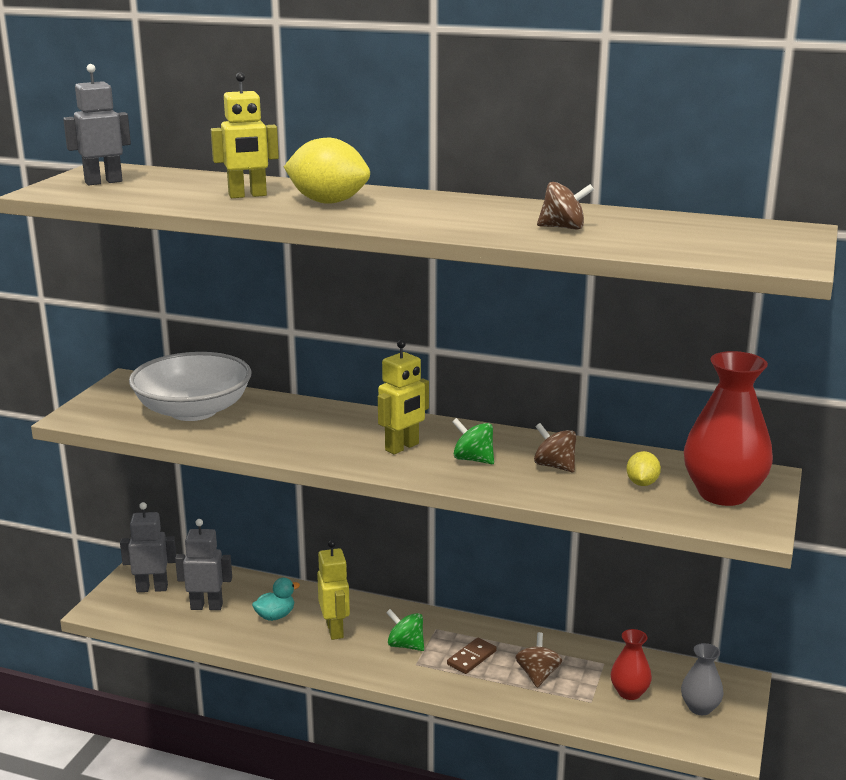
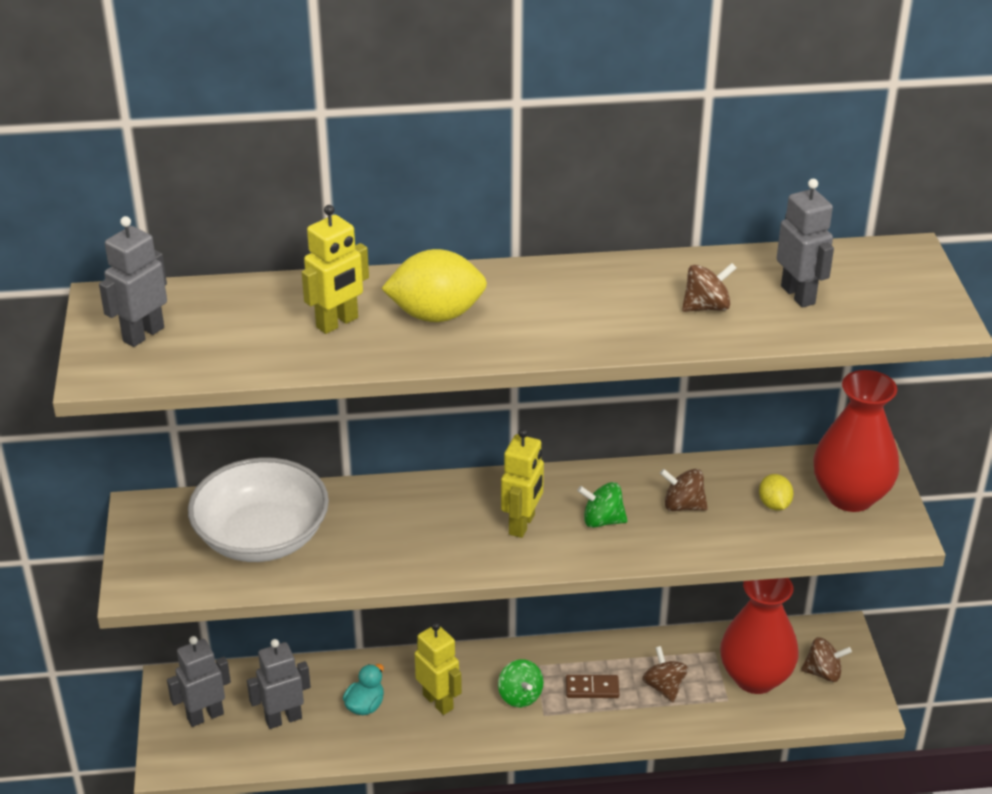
camera: 25 degrees left, 15 degrees up
(405, 645) = (520, 696): green spinning top -> green spinning top turned 120 degrees counterclockwise
(472, 658) = (592, 688): brown domino -> brown domino turned 75 degrees clockwise
(629, 692) = (755, 677): red vase -> red vase, size x1.91
(658, 234) = (798, 295): none -> grey robot
(700, 708) = (823, 672): grey vase -> brown spinning top

